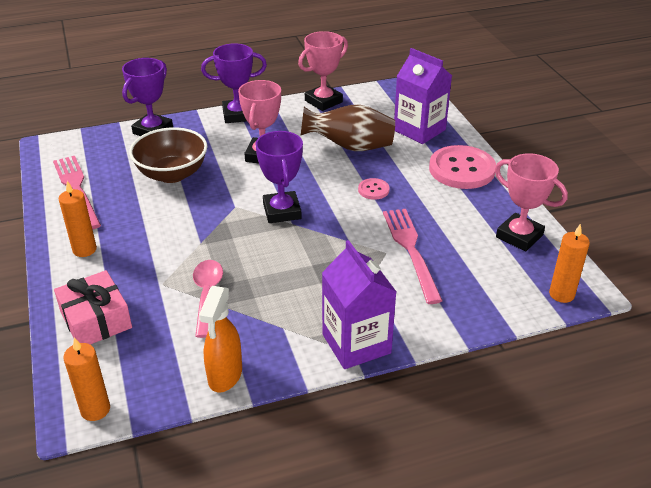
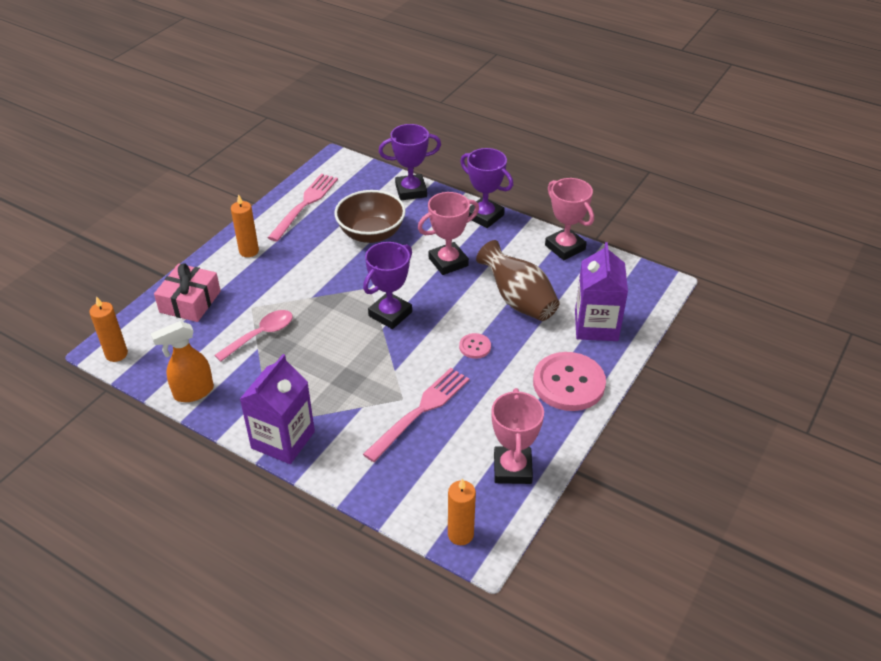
camera: 50 degrees right, 5 degrees up
(323, 101) = (565, 247): pink trophy -> pink trophy turned 45 degrees clockwise

